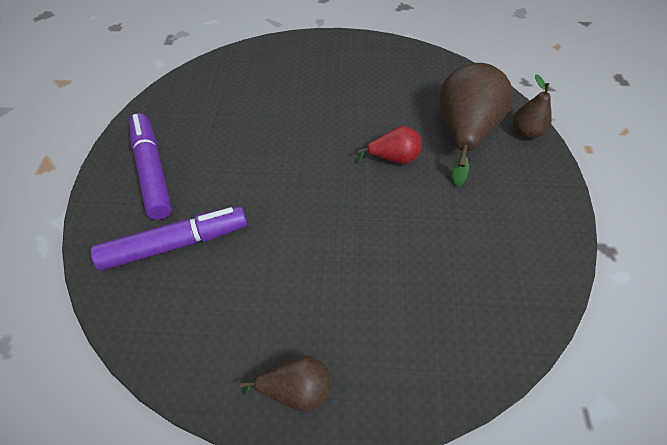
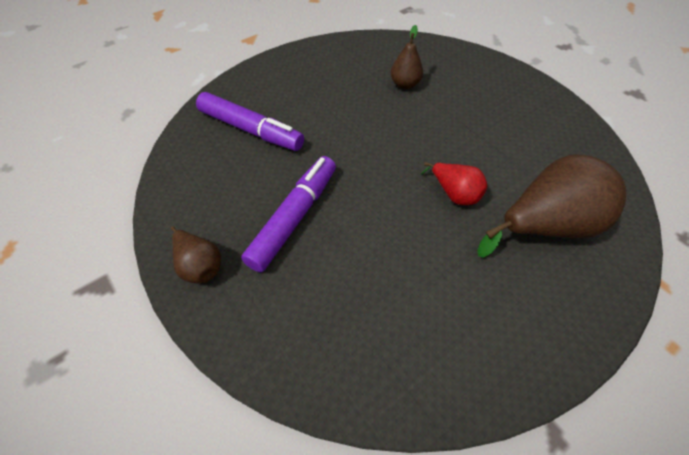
camera: 50 degrees right, 0 degrees up
(152, 171) = (292, 80): purple marker -> purple marker (293, 218)
(526, 132) = (613, 274): brown pear -> brown pear (405, 84)

